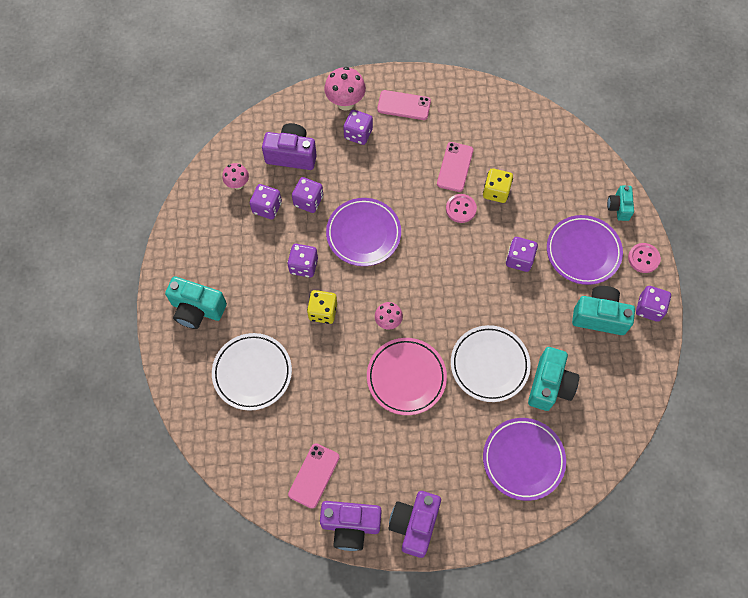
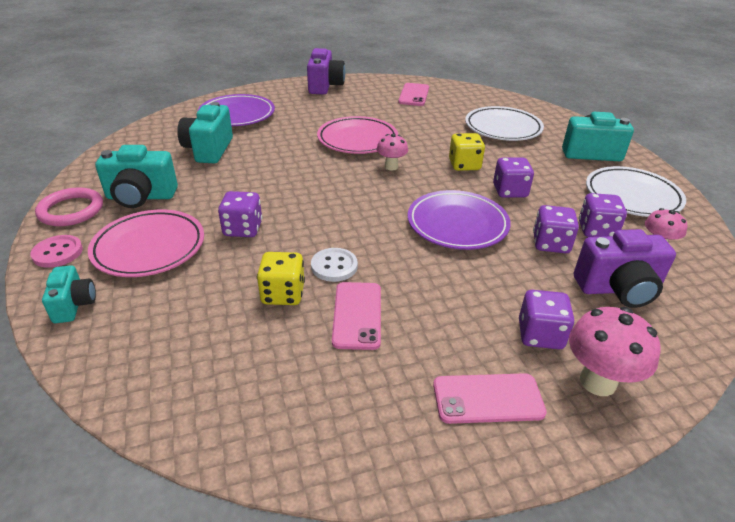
camera: 165 degrees right, 30 degrees down
(350, 526) = (373, 82): purple camera -> none
(461, 209) = (334, 266): pink button -> white button
(489, 365) = (274, 154): white plate -> white plate (632, 196)
(583, 252) = (149, 247): purple plate -> pink plate
(649, 308) = (71, 210): purple dice -> pink ring

